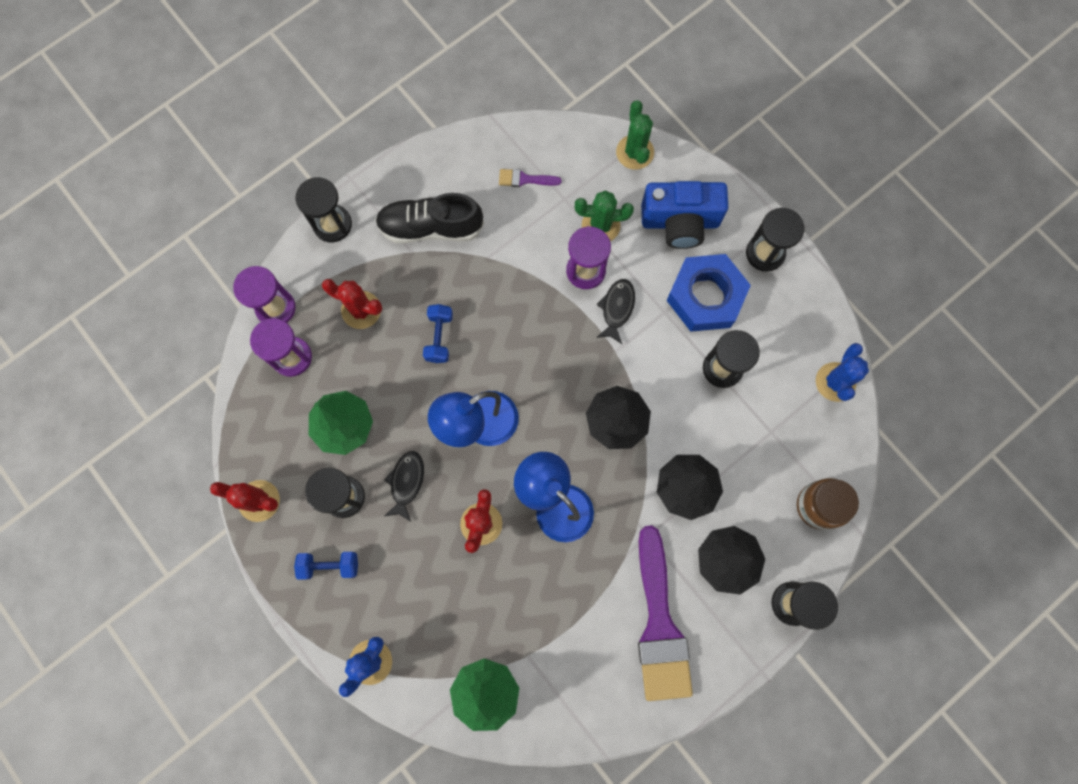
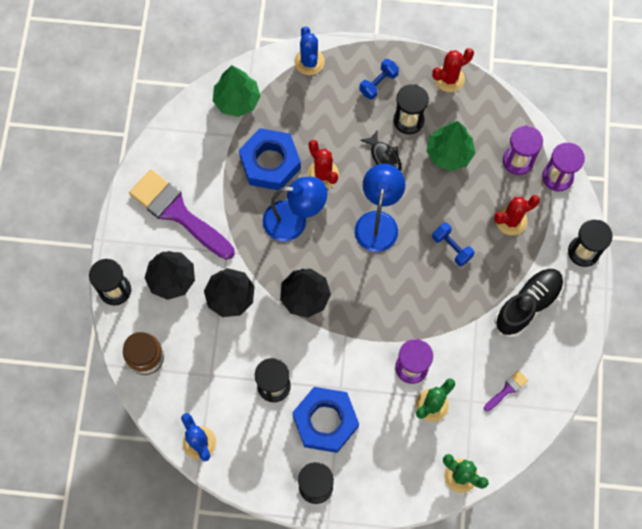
camera: 135 degrees right, 5 degrees down
(519, 587) = (270, 163): none -> blue nut
(616, 308) = (370, 362): black fish -> none
(680, 222) = (387, 455): blue camera -> none

